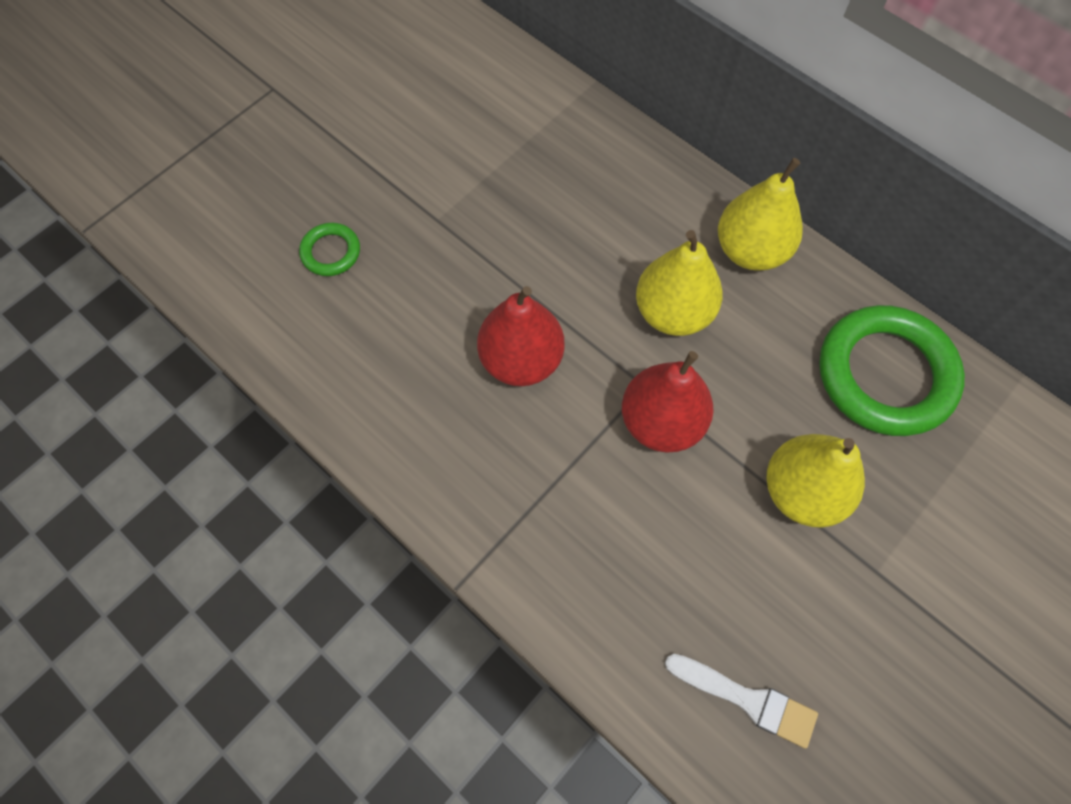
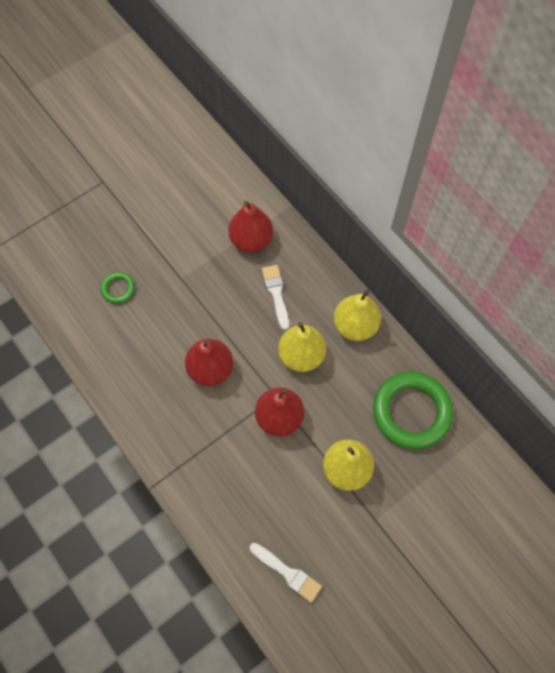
camera: 10 degrees right, 0 degrees up
(542, 143) = (251, 240): none -> red pear
(605, 219) = (276, 293): none -> white brush

